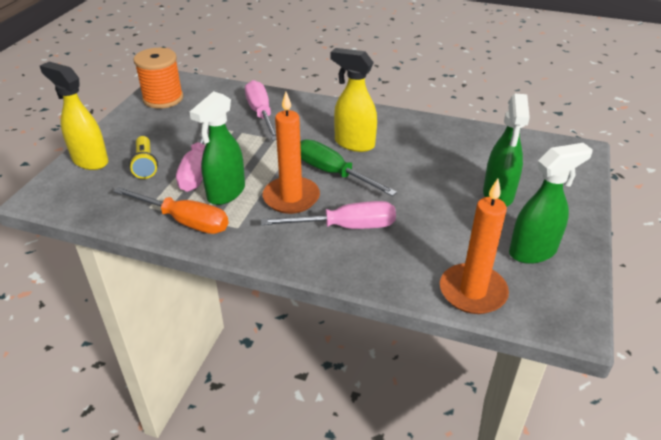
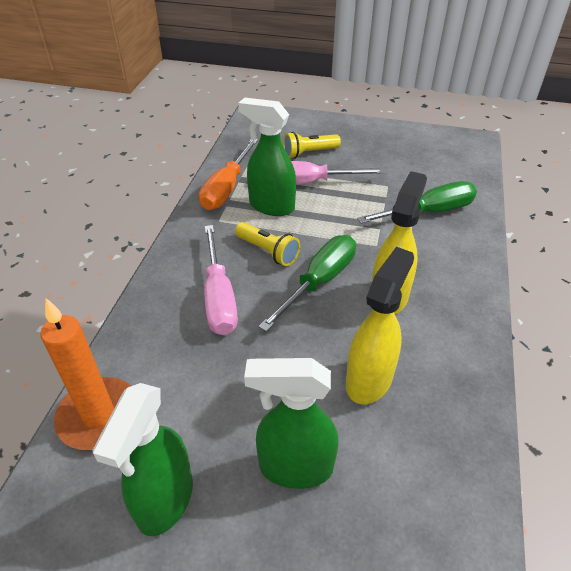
camera: 85 degrees right, 5 degrees up
(90, 161) = (309, 124): yellow spray bottle -> yellow spray bottle (369, 379)
(163, 98) = (431, 142): orange spool -> none
(261, 114) = (429, 212): pink screwdriver -> green screwdriver
(291, 198) = (268, 251): orange candle -> yellow flashlight
(533, 251) = (164, 500): green spray bottle -> green spray bottle turned 45 degrees clockwise

